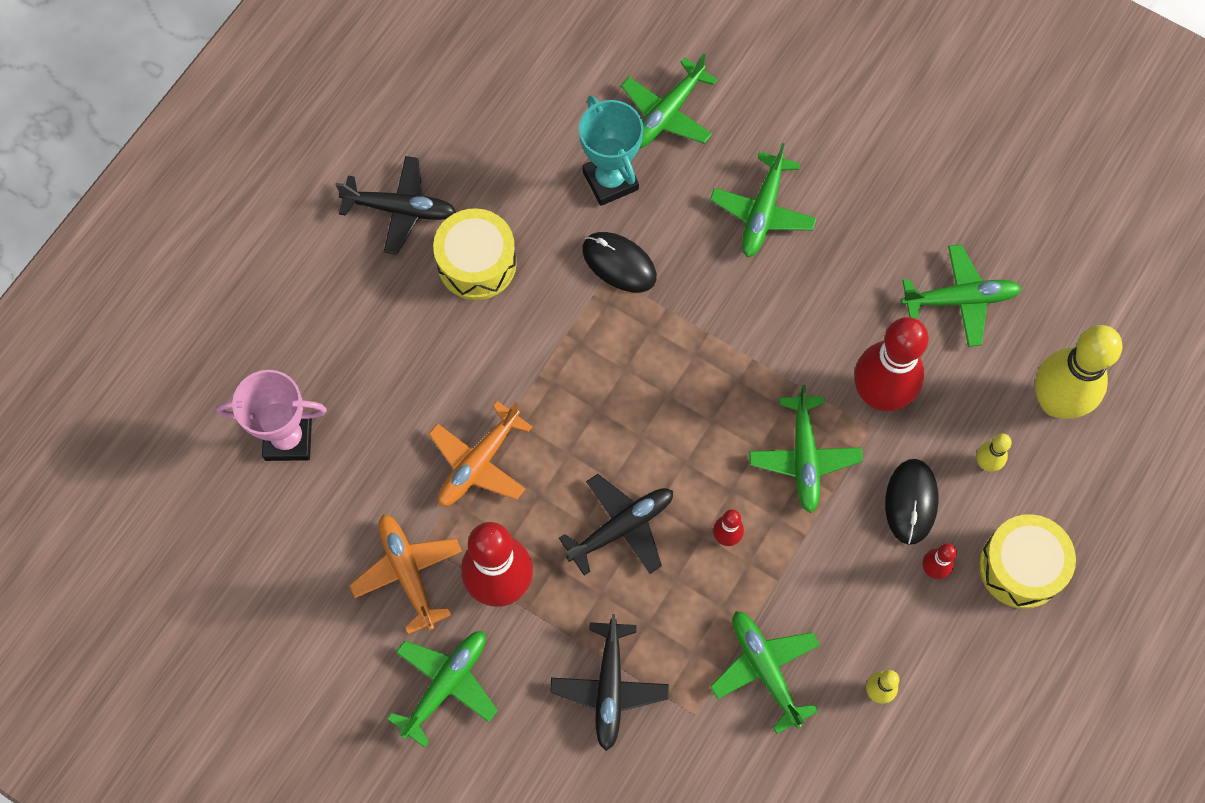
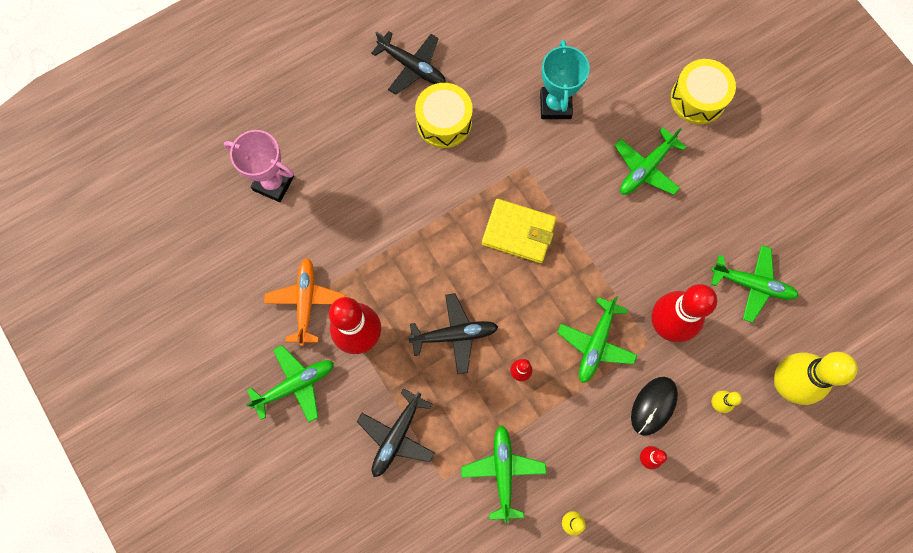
camera: 25 degrees right, 5 degrees up
(479, 462) = (384, 251): orange plane -> none
(619, 263) = (535, 162): black mouse -> none
(641, 362) = (518, 232): none -> yellow wallet
(667, 113) = (613, 77): green plane -> none
(1021, 567) = (708, 484): yellow drum -> yellow drum (698, 99)

